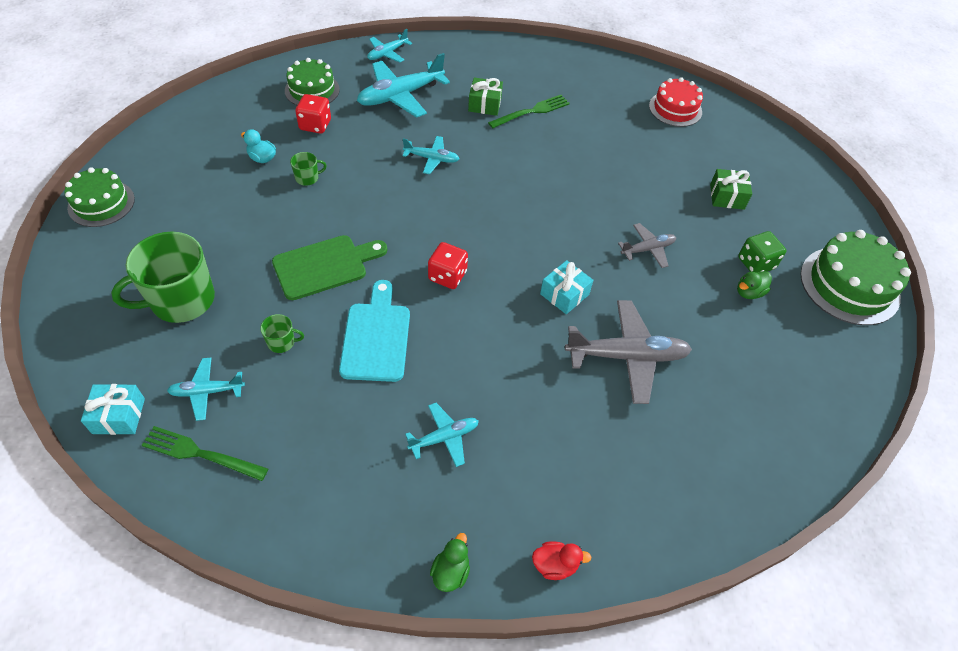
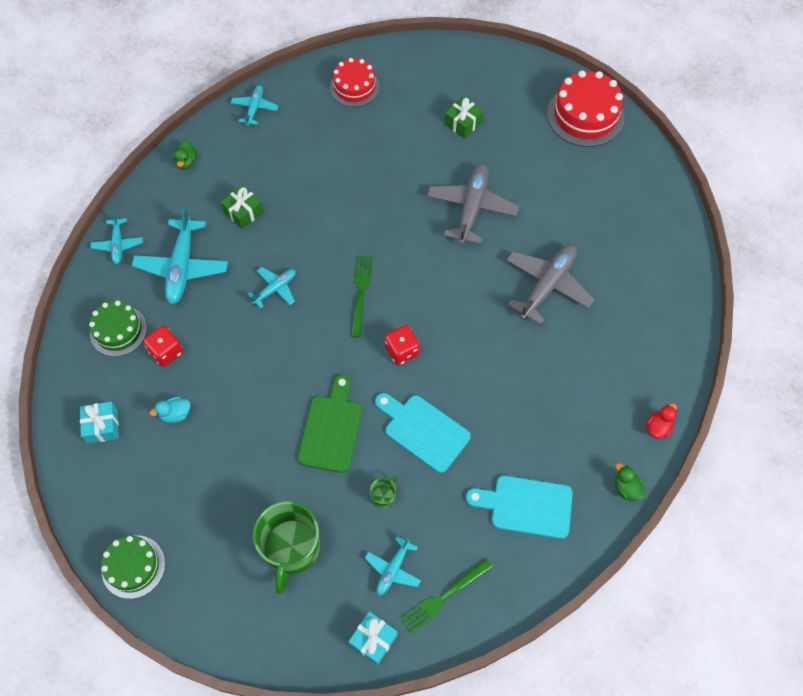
camera: 50 degrees left, 10 degrees up
(307, 178) = (226, 391): green mug -> none
(356, 476) = (526, 506): none -> turquoise cutting board
(444, 437) = (533, 435): turquoise plane -> turquoise plane (255, 108)
(532, 111) = (279, 184): green fork -> green fork (361, 292)
(564, 294) = (472, 287): turquoise gift -> turquoise gift (102, 426)
(648, 249) = (472, 208): grey plane -> grey plane, size x1.81
(749, 292) = (550, 176): green duck -> green duck (186, 162)
(756, 263) = (530, 153): green dice -> none
(849, 285) = (585, 115): green cake -> red cake

